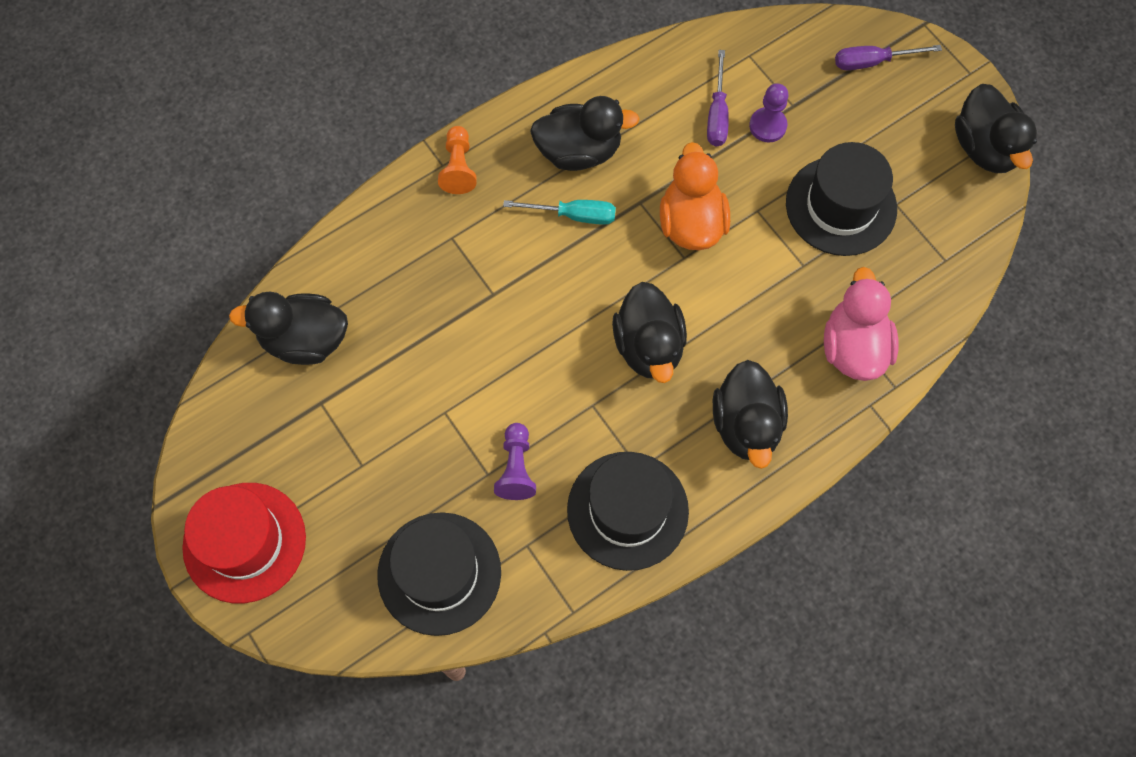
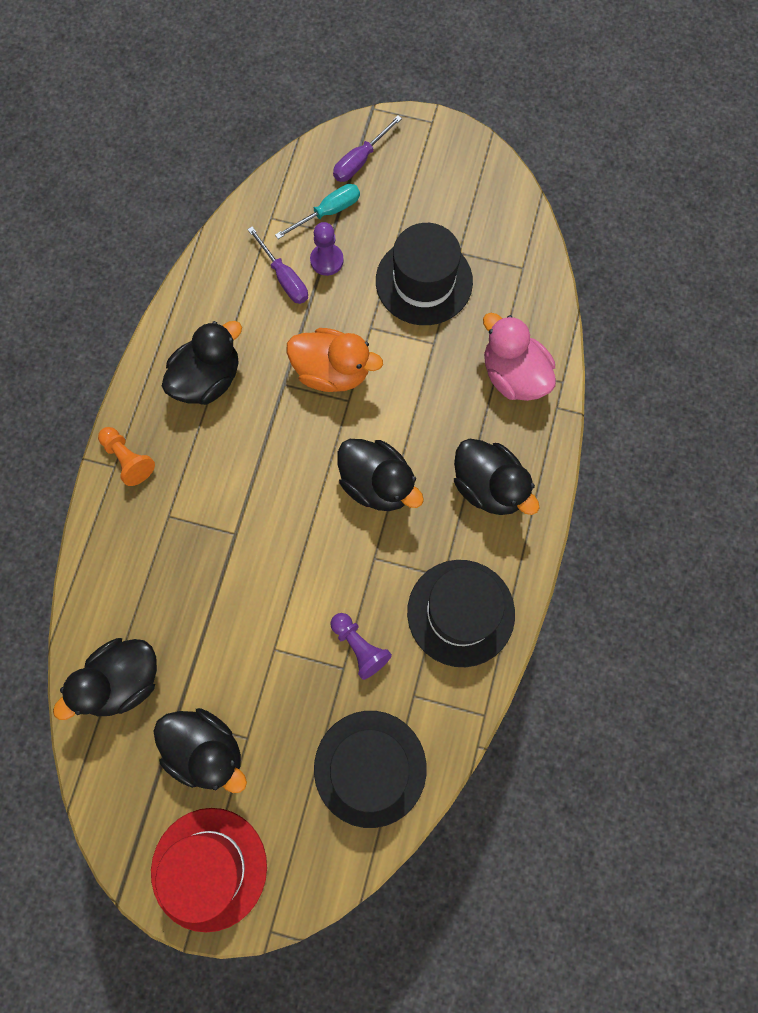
camera: 40 degrees left, 5 degrees up
(574, 215) = (244, 430): turquoise screwdriver -> turquoise screwdriver (328, 212)
(691, 223) = (332, 371): orange duck -> orange duck turned 150 degrees clockwise
(985, 148) = (484, 168): black duck -> black duck (206, 750)

